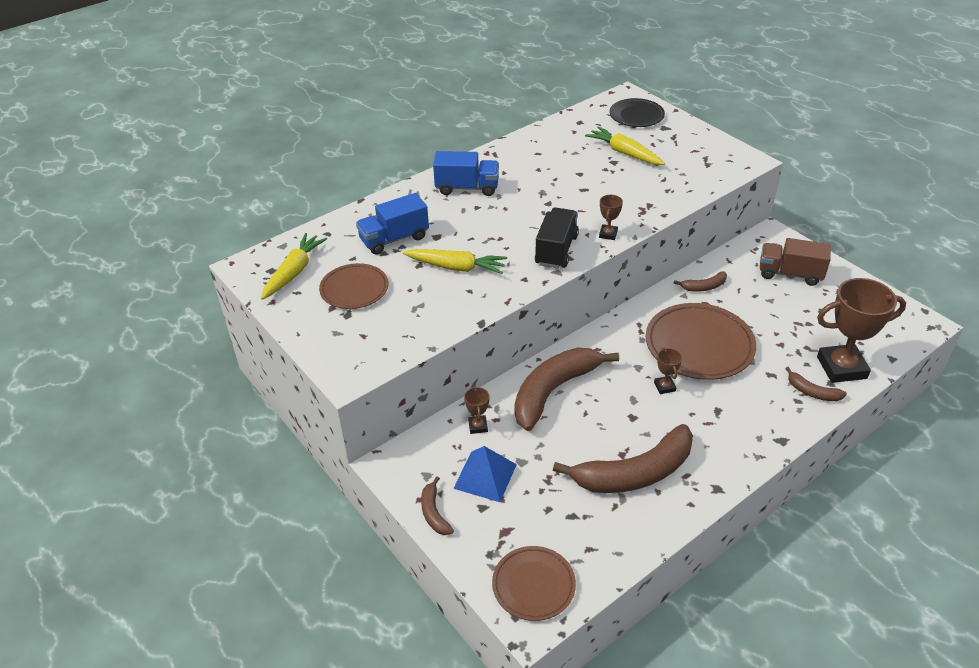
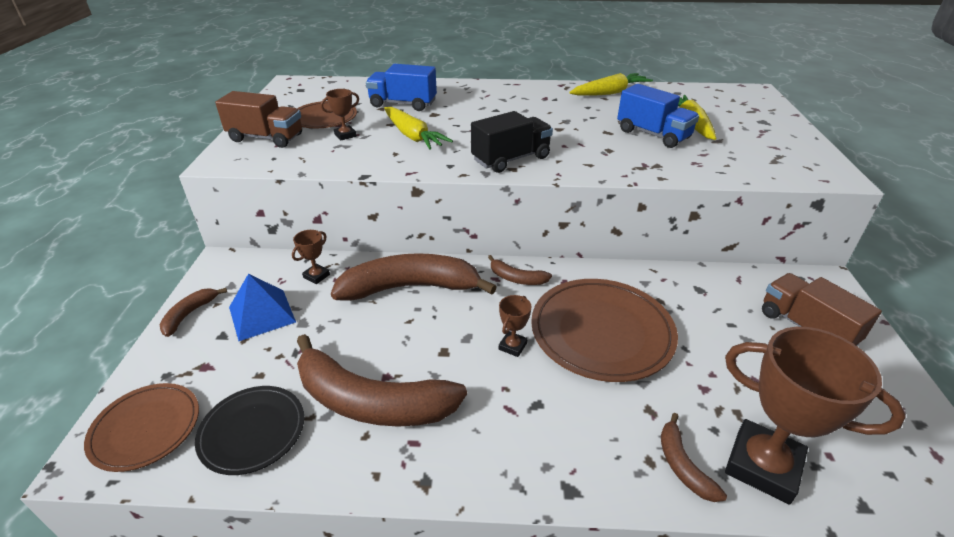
camera: 40 degrees right, 5 degrees down
(294, 272) = (310, 95): yellow carrot -> yellow carrot (610, 93)
(342, 335) = (266, 138): none -> brown truck
(467, 188) = (509, 97): blue truck -> blue truck (653, 134)
(608, 234) = (578, 168): brown trophy -> brown trophy (345, 135)
(636, 116) = (744, 105): black plate -> black plate (252, 431)
(704, 287) = (677, 286): brown banana -> brown banana (516, 278)

